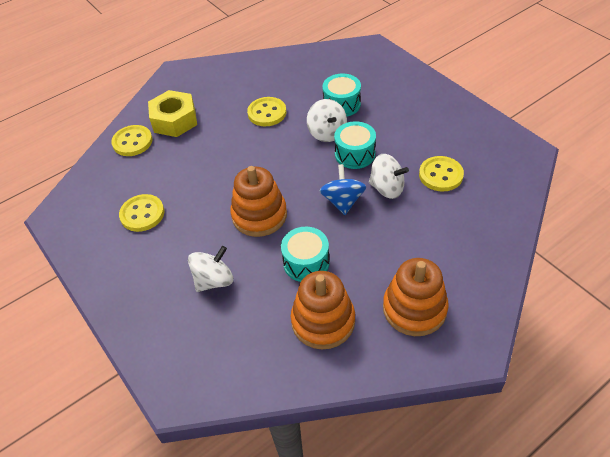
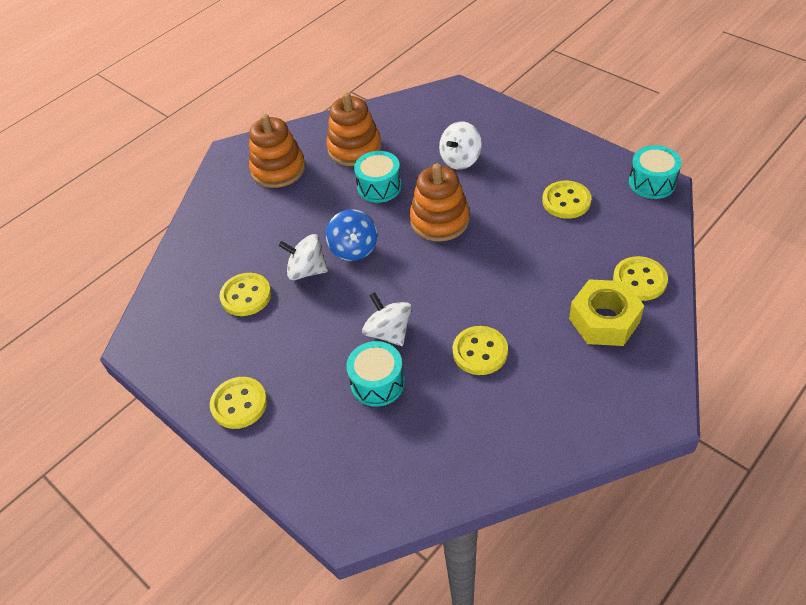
camera: 170 degrees right, 0 degrees up
(355, 154) = (348, 307): turquoise drum -> turquoise drum (652, 182)
(439, 104) = (239, 404): none -> yellow button

